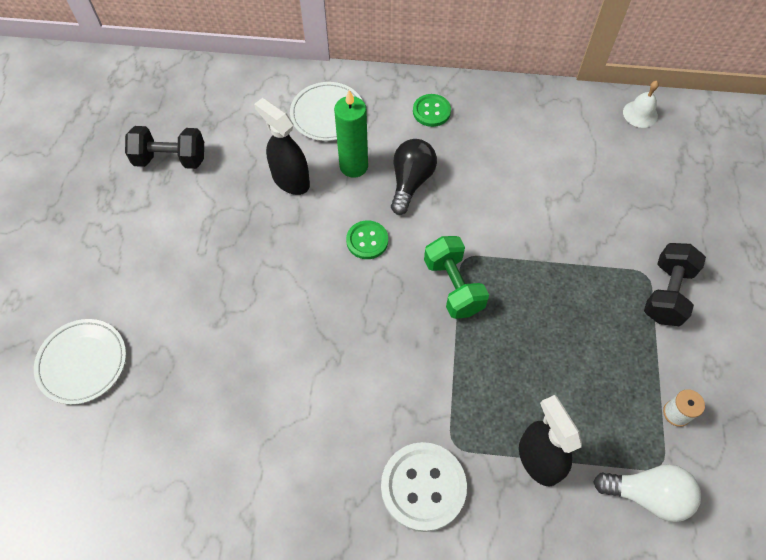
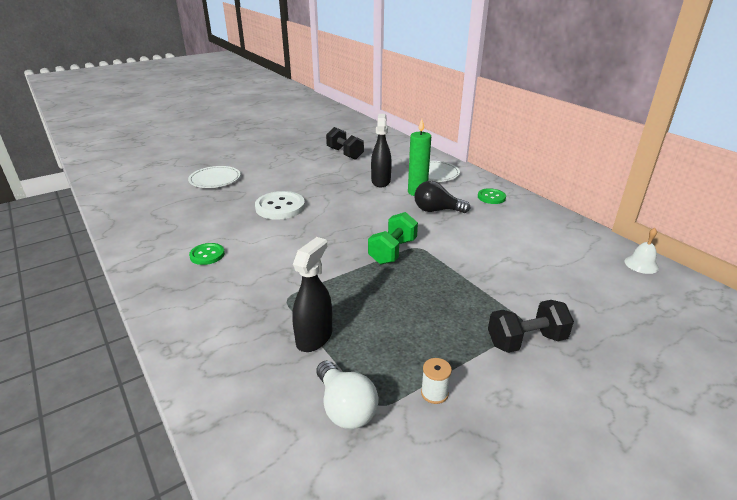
camera: 50 degrees right, 30 degrees down
(367, 241) = (379, 214): green button -> green button (207, 255)
(410, 182) = (436, 210): black light bulb -> black light bulb turned 150 degrees counterclockwise
(423, 487) = (245, 299): white button -> white button (280, 207)

